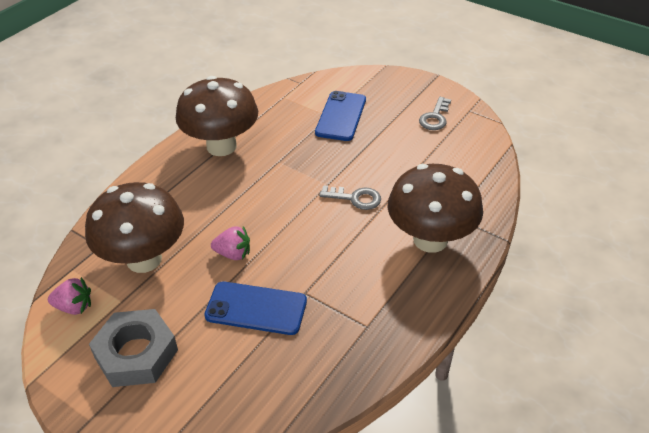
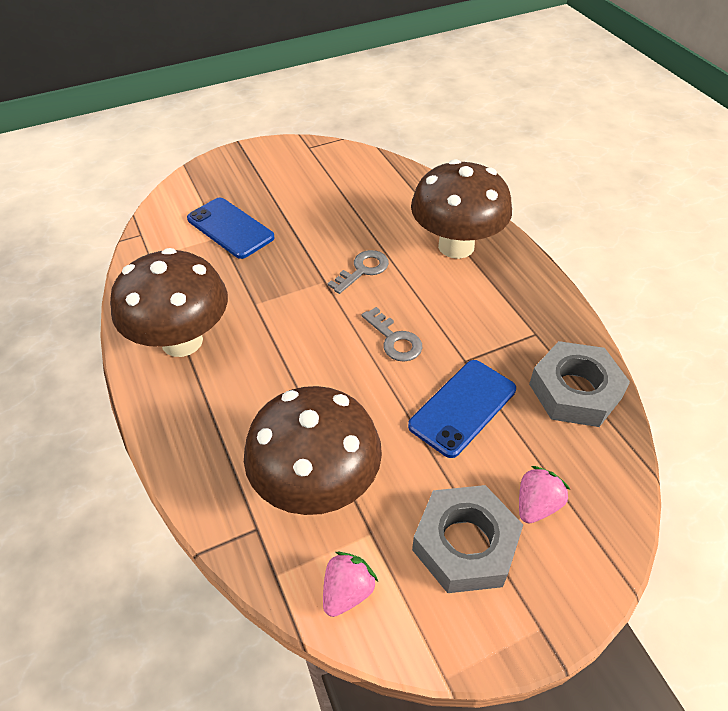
camera: 60 degrees left, 5 degrees up
(233, 254) = (369, 397): pink strawberry -> pink strawberry (536, 505)
(320, 374) = (575, 391): none -> grey nut
(435, 117) = (297, 170): grey key -> grey key (394, 340)

